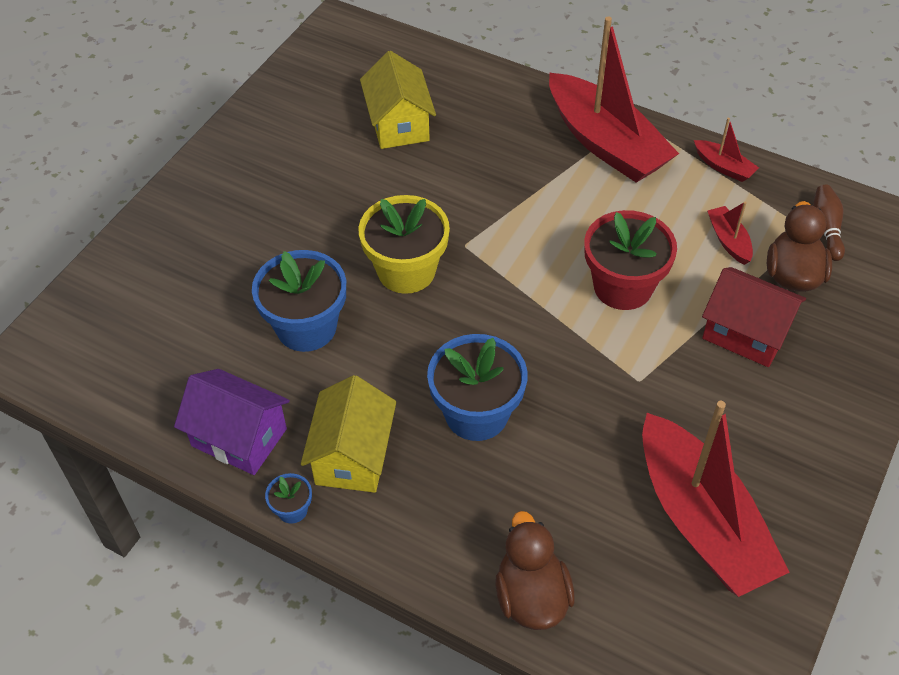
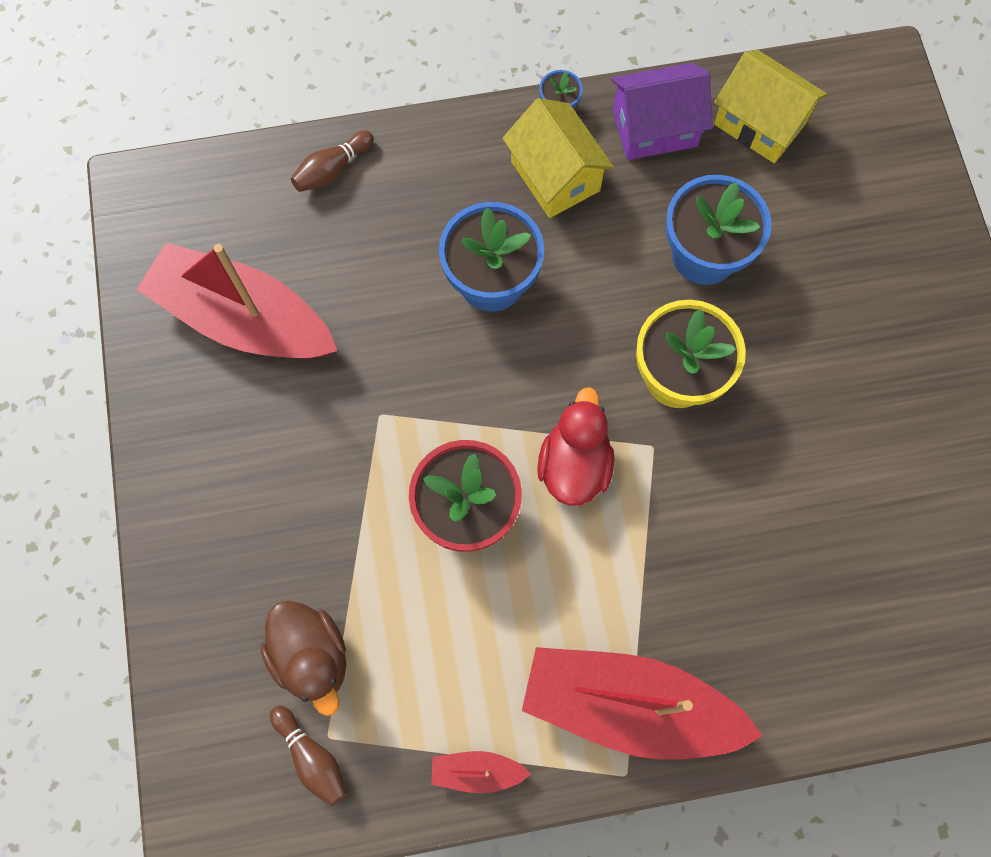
camera: 140 degrees right, 20 degrees up
(399, 124) = (863, 555): yellow house -> yellow house (760, 123)
(526, 267) = (574, 465): none -> red duck
(531, 596) = (332, 169): brown duck -> brown bowling pin
(728, 240) = (403, 656): red boat -> none
(745, 333) = (316, 542): red house -> none

